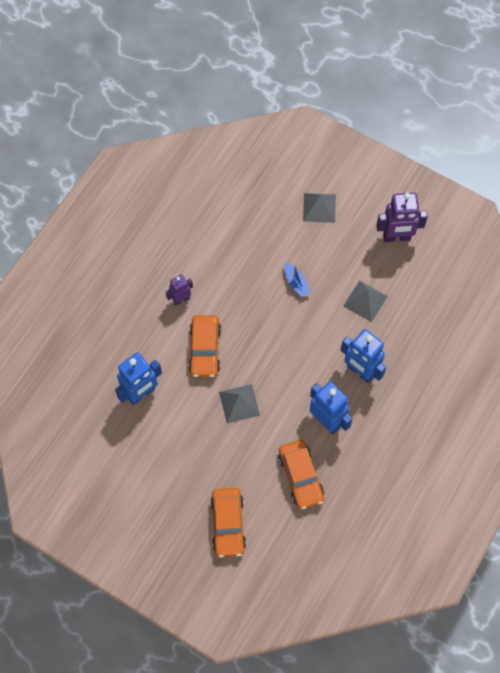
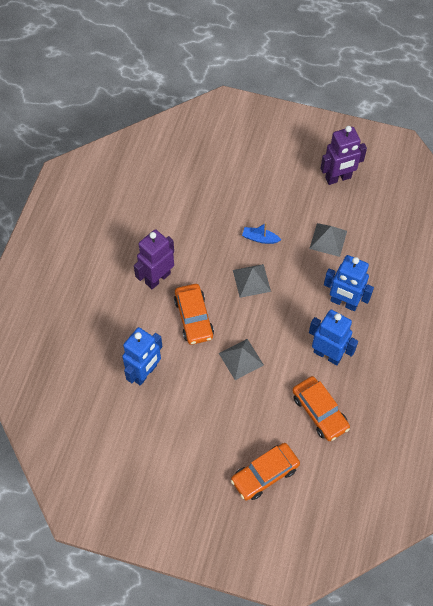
camera: 15 degrees left, 5 degrees down
(181, 299) = (157, 278): purple robot -> purple robot, size x1.71
(228, 524) = (265, 474): orange car -> orange car turned 75 degrees clockwise
(296, 283) = (260, 238): blue boat -> blue boat turned 150 degrees clockwise
(319, 207) = (260, 169): grey pyramid -> grey pyramid (251, 280)

